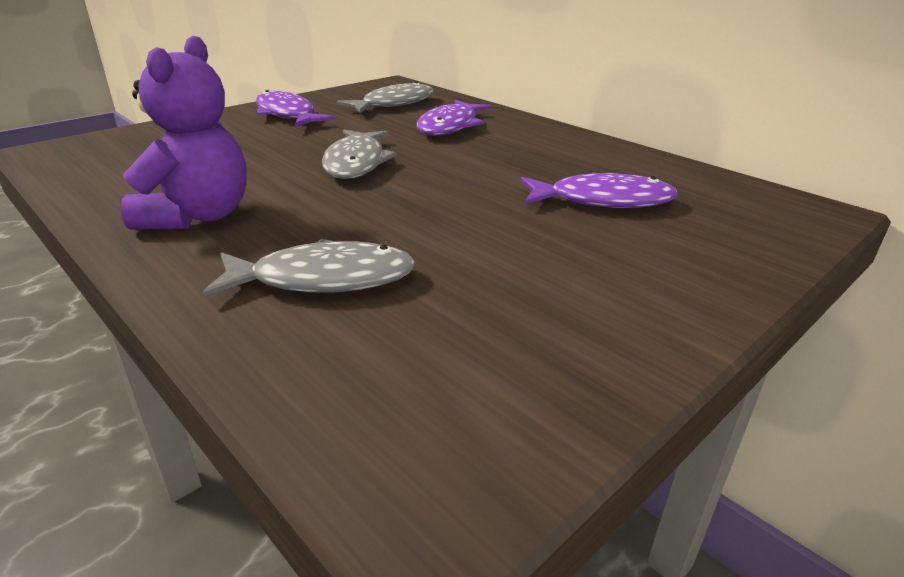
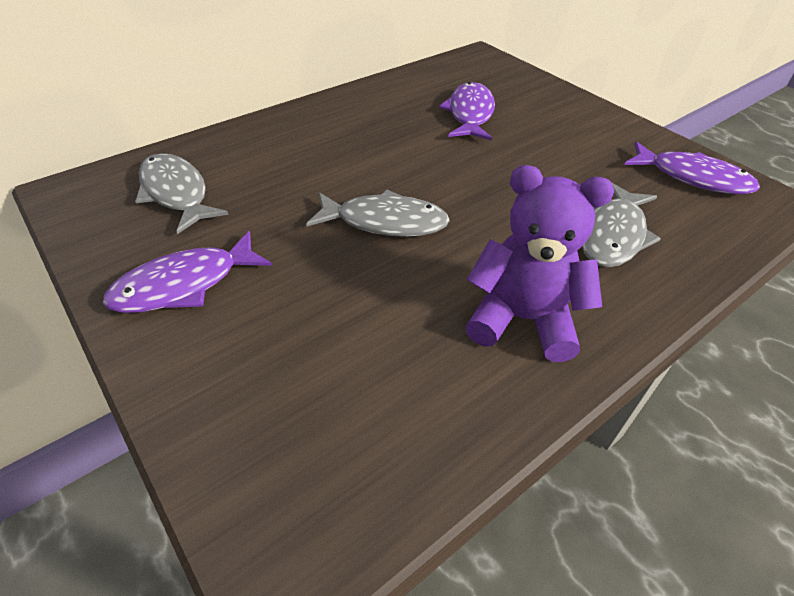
camera: 85 degrees left, 15 degrees up
(324, 279) = (613, 235): grey fish -> grey fish turned 150 degrees counterclockwise
(450, 126) = (282, 160): purple fish -> purple fish (693, 178)

